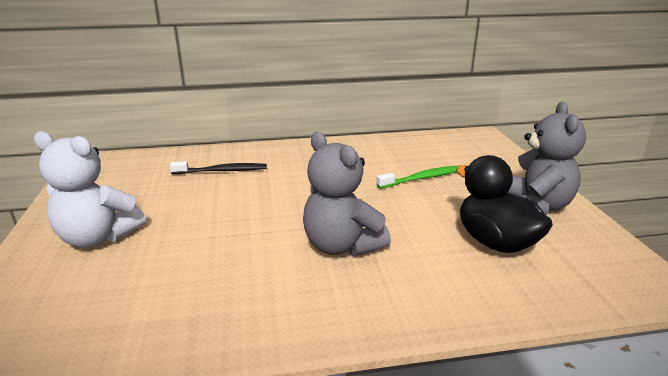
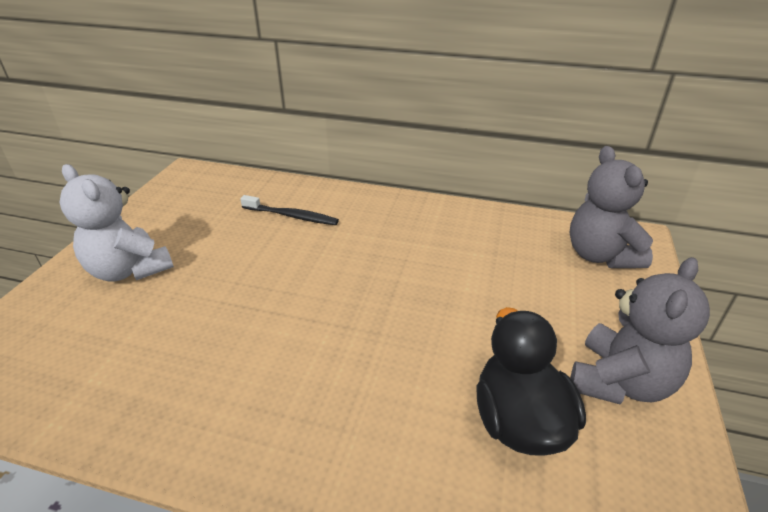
camera: 25 degrees right, 10 degrees up
(341, 246) = (335, 359): grey teddy bear -> grey teddy bear (600, 255)
(422, 178) = (501, 288): green toothbrush -> none

